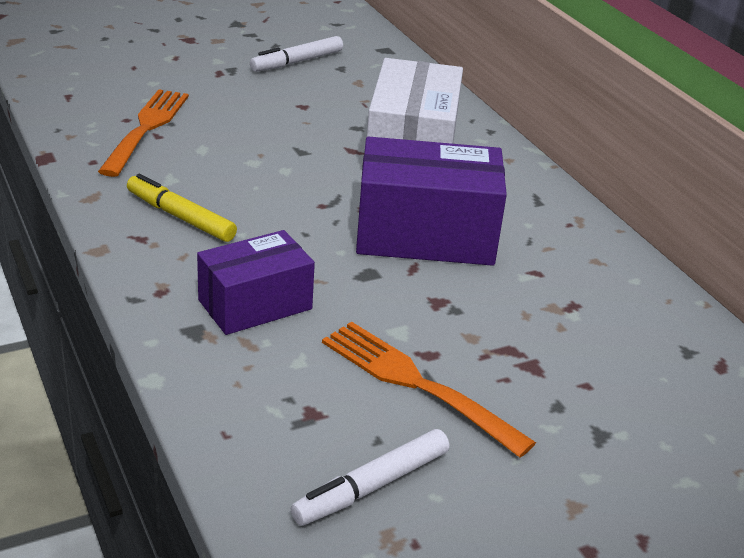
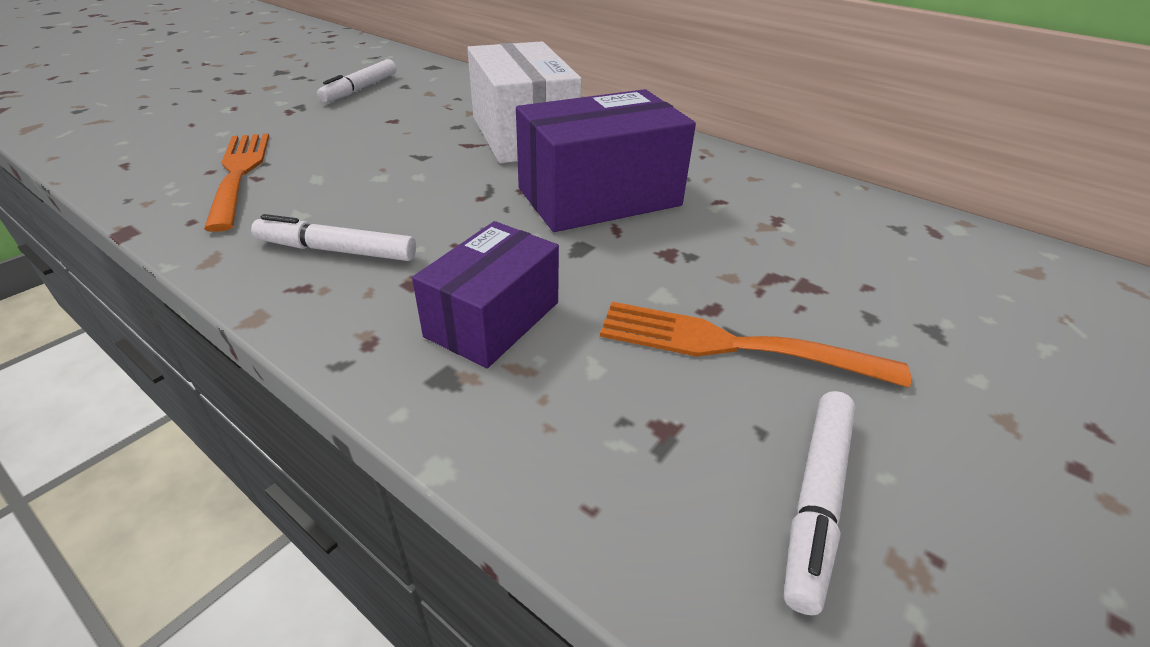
camera: 25 degrees left, 5 degrees up
(180, 217) = (337, 250): yellow marker -> white marker

